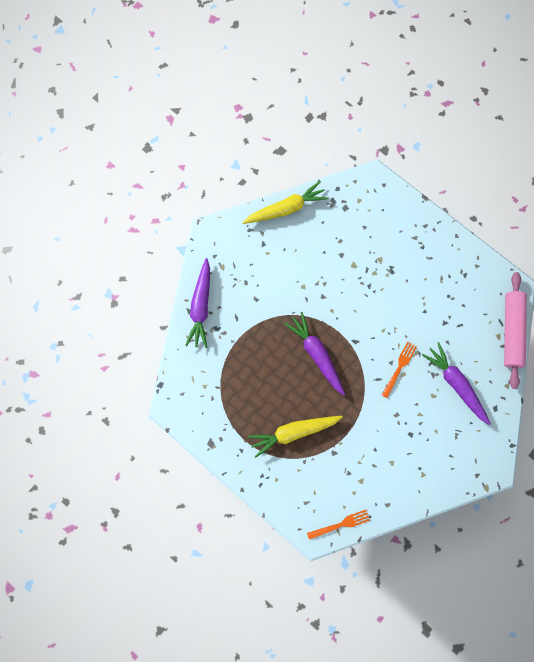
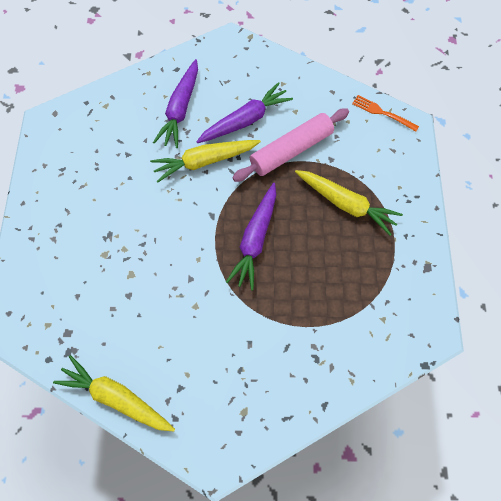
camera: 130 degrees left, 10 degrees down
(201, 306) = (308, 395): purple carrot -> purple carrot (245, 120)
(399, 367) = (204, 161): orange fork -> yellow carrot
(511, 331) = (92, 99): pink rolling pin -> pink rolling pin (291, 150)

